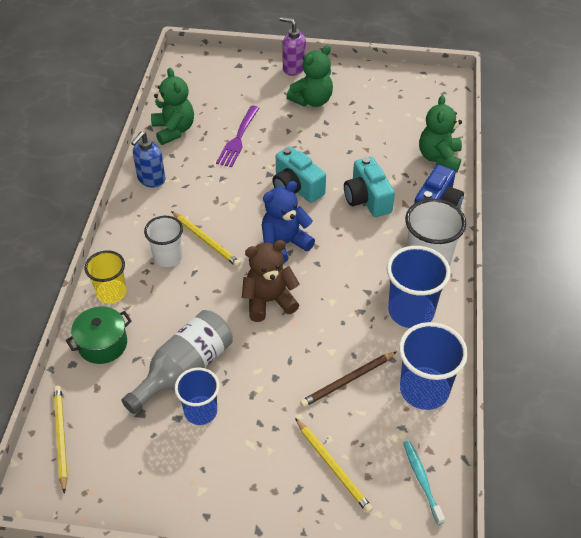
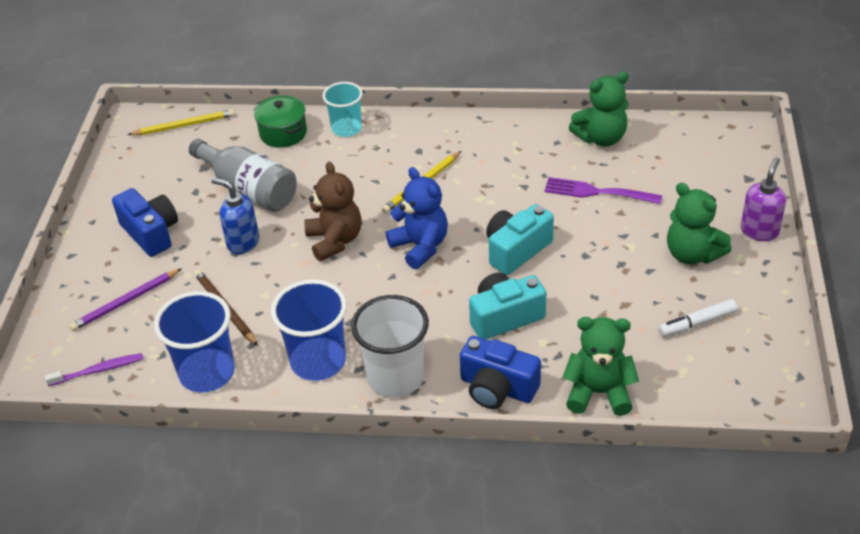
camera: 90 degrees right, 5 degrees down
(111, 293) = (346, 129): yellow cup -> turquoise cup
(151, 179) = (512, 132): blue soap dispenser -> blue soap dispenser (242, 243)
(168, 257) = (395, 160): white cup -> none
(200, 411) = (200, 205): blue cup -> none
(235, 454) = (151, 233): none -> blue camera
(333, 466) = (125, 302): yellow pencil -> purple pencil
(377, 107) = (697, 323): none -> white marker
(422, 480) = (98, 370): turquoise toothbrush -> purple toothbrush

